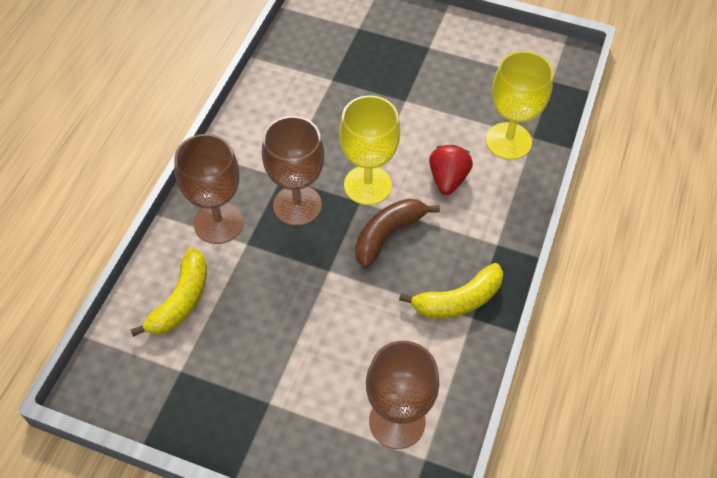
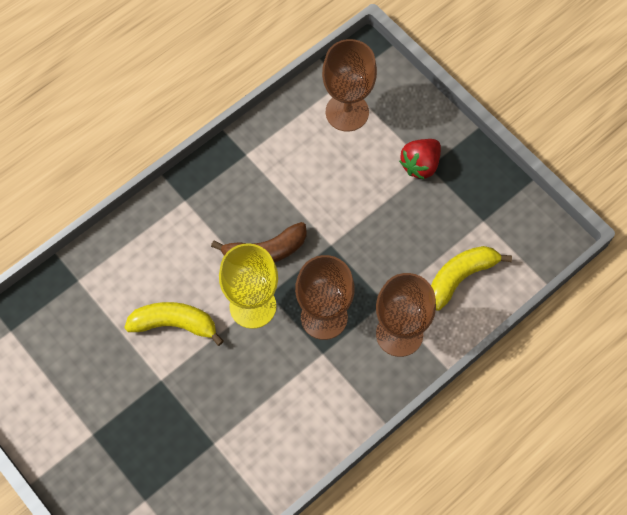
camera: 150 degrees left, 10 degrees up
(448, 179) = (181, 277): red strawberry -> red strawberry (420, 165)
(458, 300) = (247, 171): yellow banana -> yellow banana (174, 324)
(508, 141) = (102, 287): yellow goblet -> none

